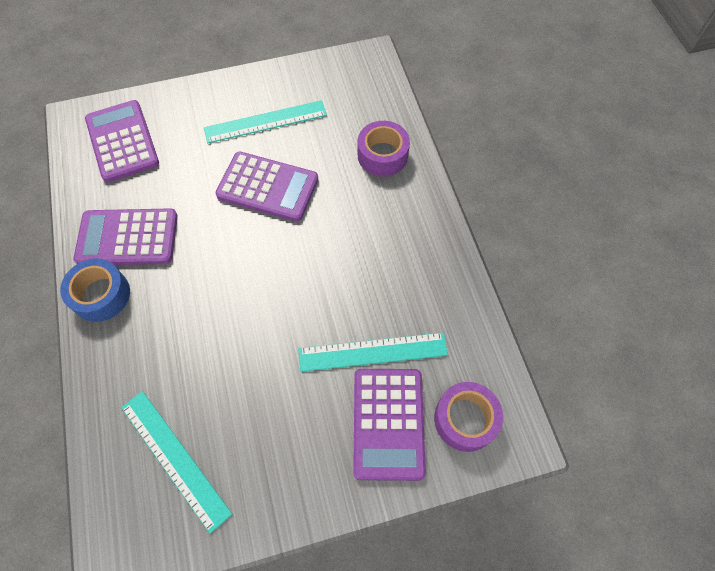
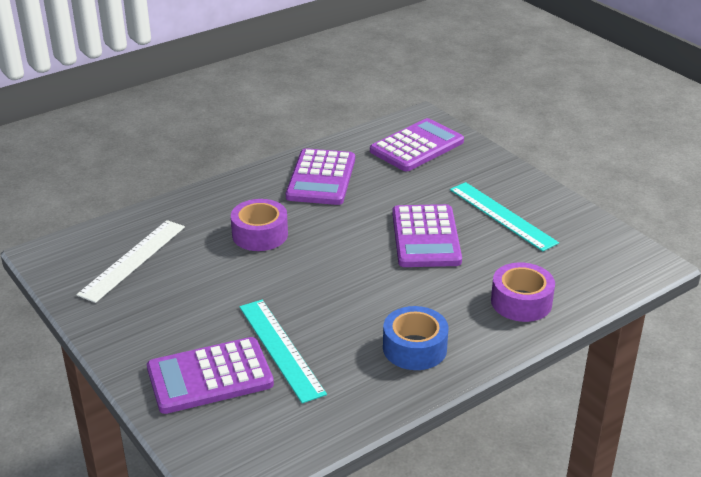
camera: 70 degrees right, 30 degrees down
(101, 295) = (260, 182): blue tape -> blue tape (414, 348)
(127, 238) = (321, 178): purple calculator -> purple calculator turned 150 degrees counterclockwise
(174, 459) = (132, 260): turquoise ruler -> white ruler
(465, 419) = (235, 431): purple tape -> purple tape (260, 234)

